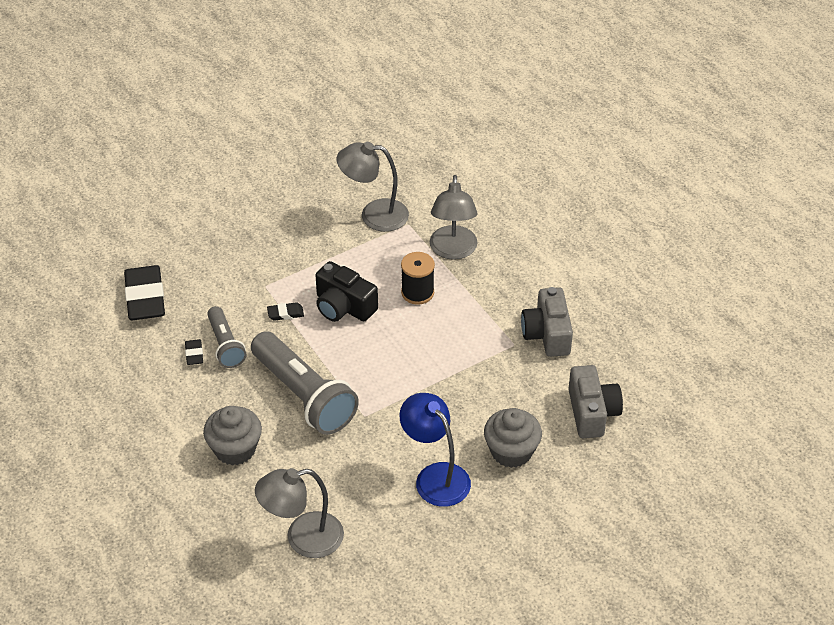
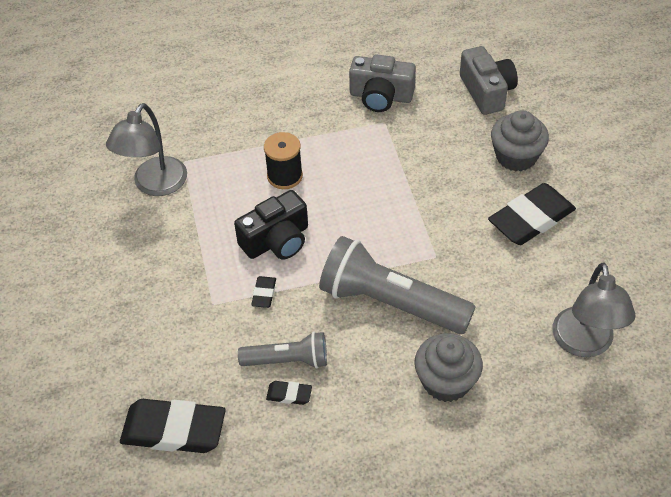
camera: 70 degrees left, 5 degrees up
(304, 396) = (391, 302): grey flashlight -> grey flashlight turned 135 degrees counterclockwise
(435, 476) = (531, 219): blue lamp -> black eraser
(453, 251) = (240, 136): grey lamp -> none
(592, 412) = (487, 91): grey camera -> grey camera turned 60 degrees clockwise

